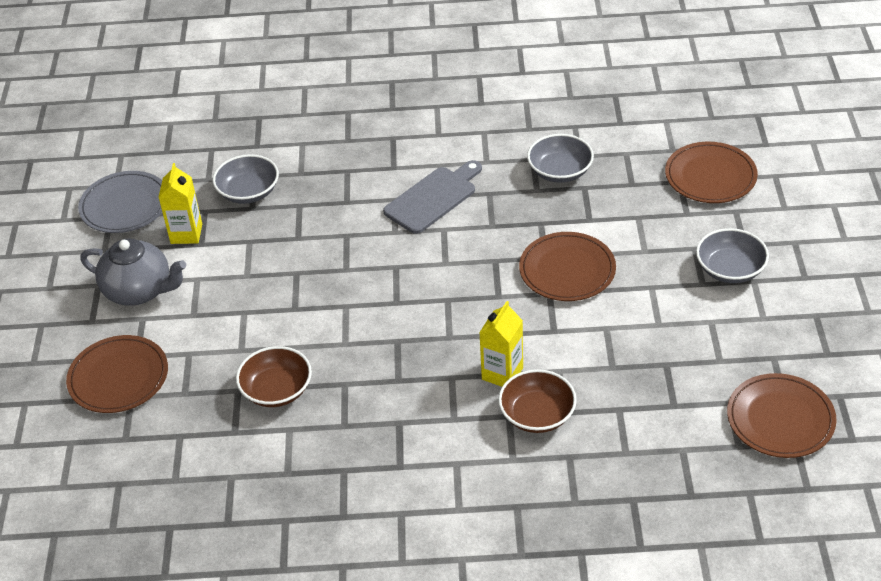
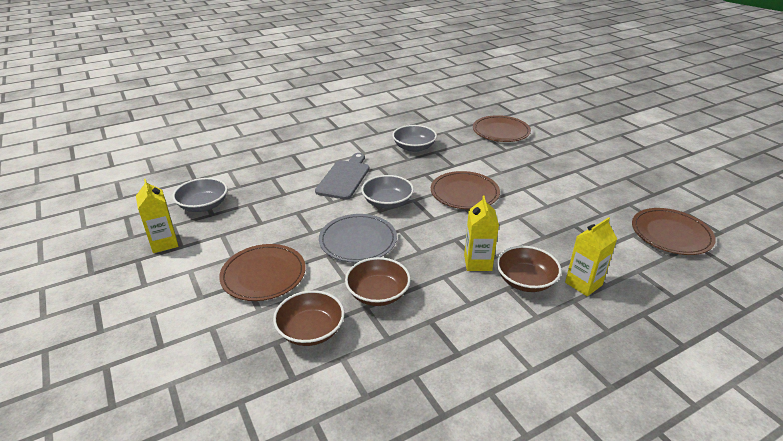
camera: 30 degrees left, 10 degrees down
(118, 377) = (149, 370): brown plate -> brown plate (263, 275)
(125, 205) = (98, 238): grey plate -> grey plate (358, 241)
(139, 291) = (139, 294): grey teapot -> none
(367, 373) = (378, 293): none -> brown bowl
(600, 442) = (583, 284): none -> yellow carton
(730, 269) = (557, 168): grey bowl -> grey bowl (387, 202)

